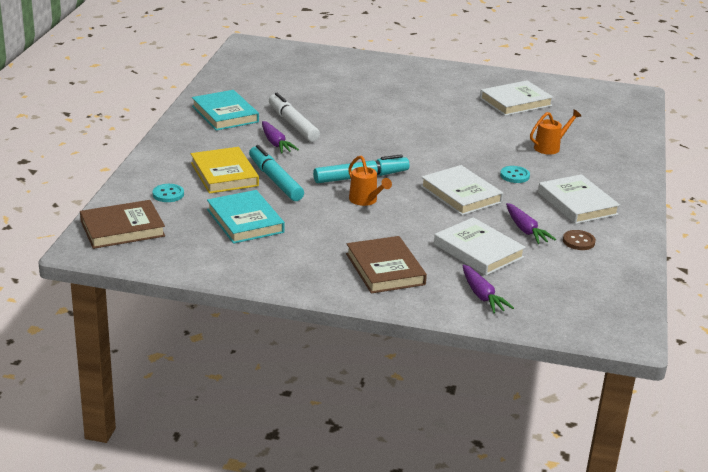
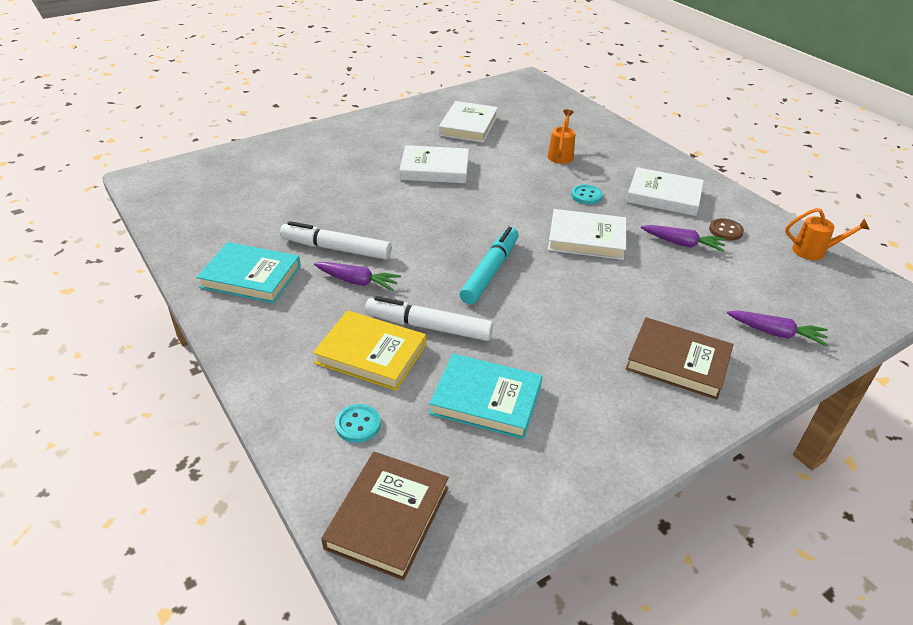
camera: 45 degrees left, 10 degrees up
(275, 180) = (428, 327): turquoise marker -> white marker
(365, 200) = (537, 295): orange watering can -> orange watering can (814, 251)
(478, 251) = (694, 288): white book -> white book (434, 169)

